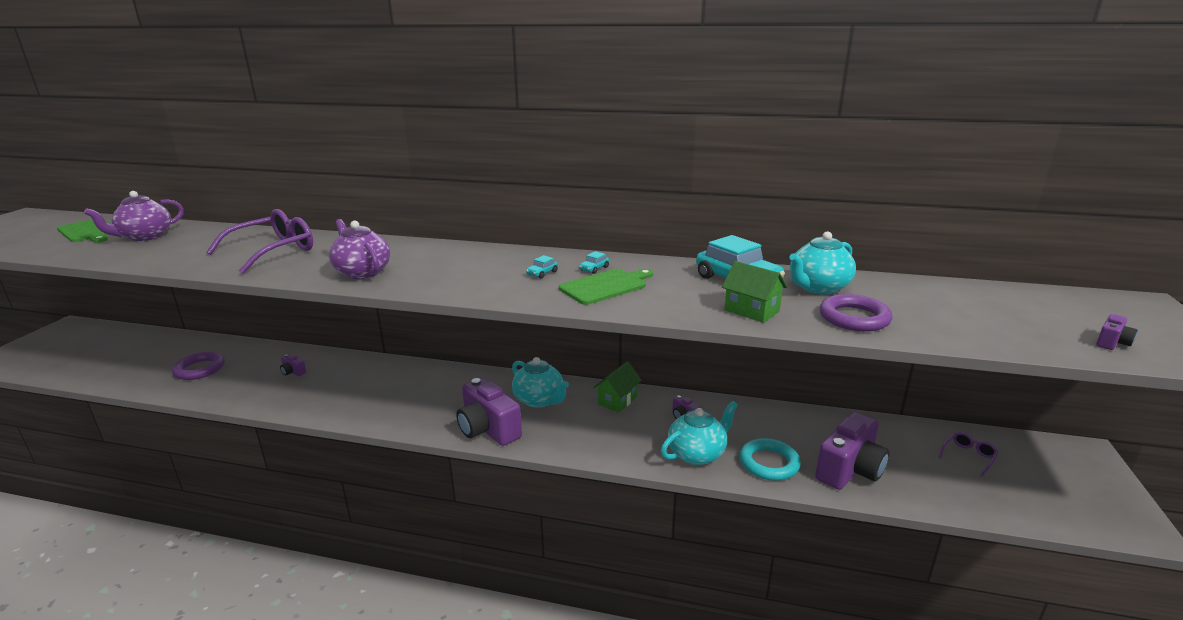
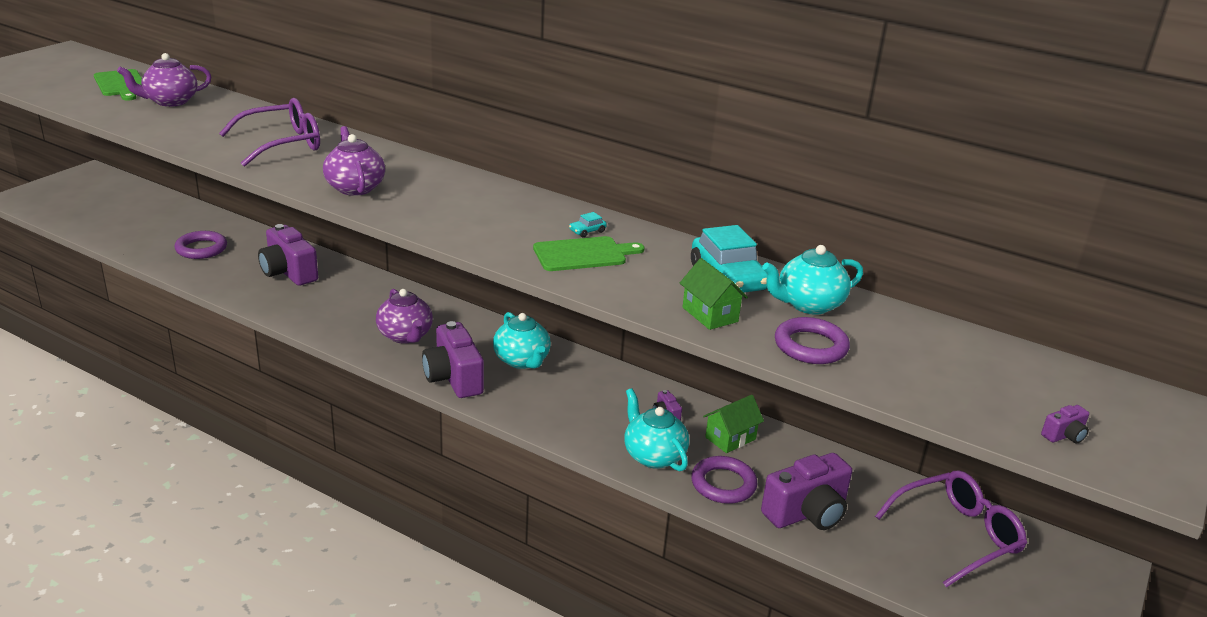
camera: 15 degrees right, 5 degrees up
(293, 372) = (288, 272): purple camera -> purple camera, size x2.34
(426, 403) = (405, 336): none -> purple teapot
(542, 273) = (530, 225): turquoise car -> none
(617, 401) = (604, 381): green house -> green house (730, 438)
(697, 454) = (653, 456): turquoise teapot -> turquoise teapot turned 105 degrees counterclockwise
(769, 463) = (723, 484): turquoise ring -> purple ring
(968, 456) = (957, 535): purple glasses -> purple glasses, size x2.23

